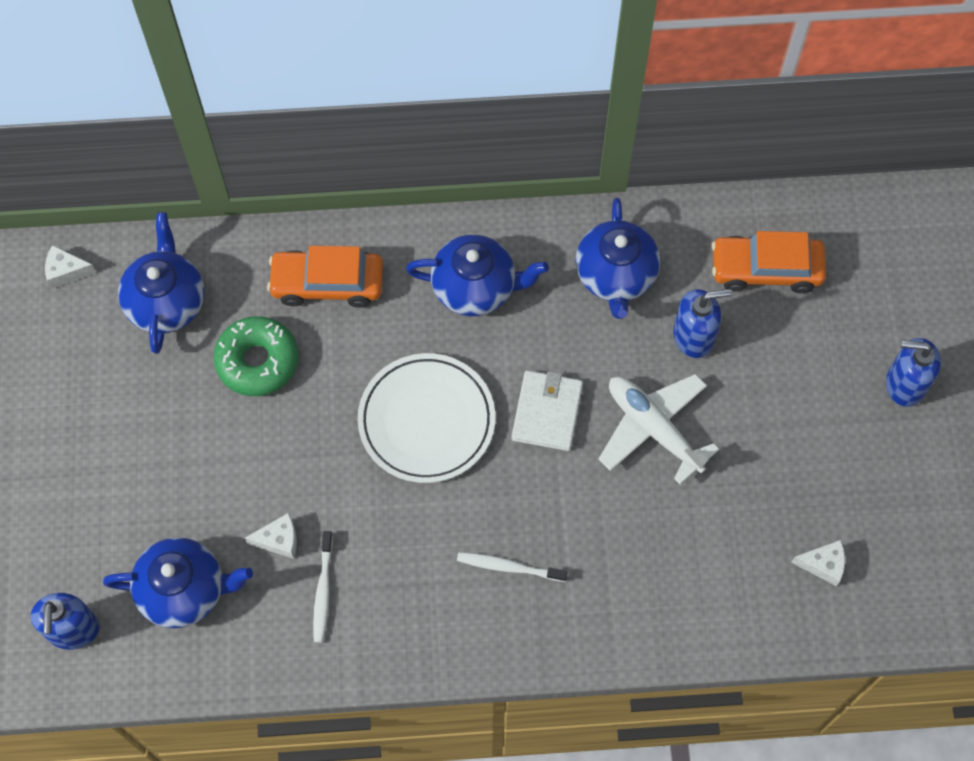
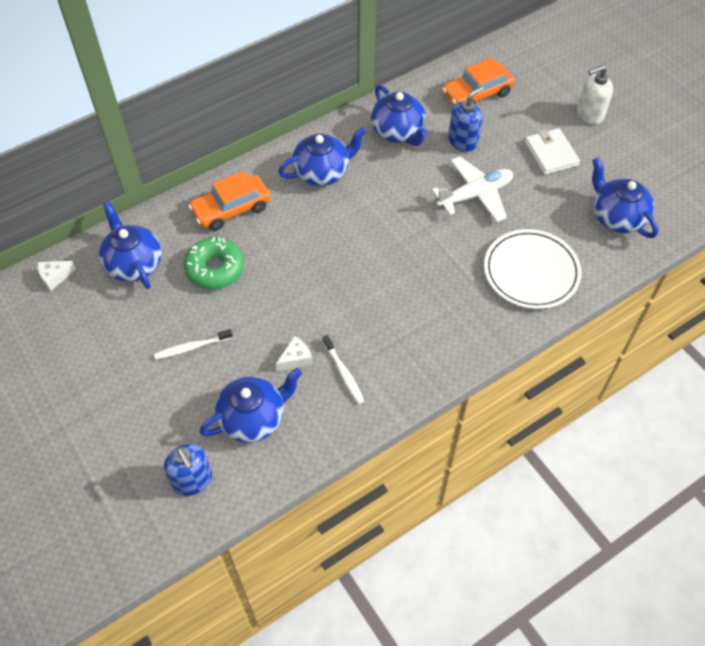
camera: 30 degrees left, 10 degrees down
(426, 420) = (342, 251): white plate -> white plate (531, 272)
(509, 567) = (446, 303): white toothbrush -> white toothbrush (192, 347)
(547, 412) = (409, 215): white wallet -> white wallet (551, 153)
(653, 428) = (475, 195): white plane -> white plane turned 135 degrees clockwise
(823, 564) = (616, 217): white cheese -> blue teapot
(904, 384) = (589, 114): blue soap dispenser -> white soap dispenser

